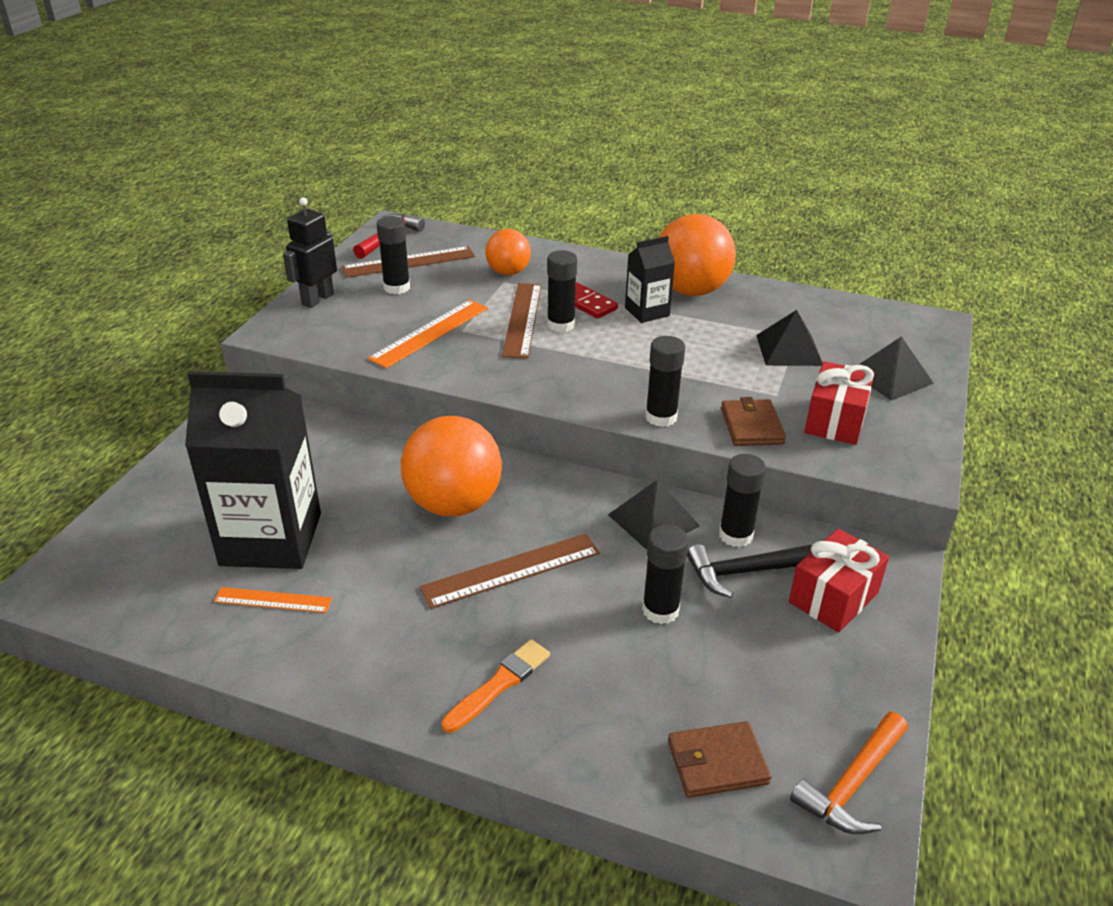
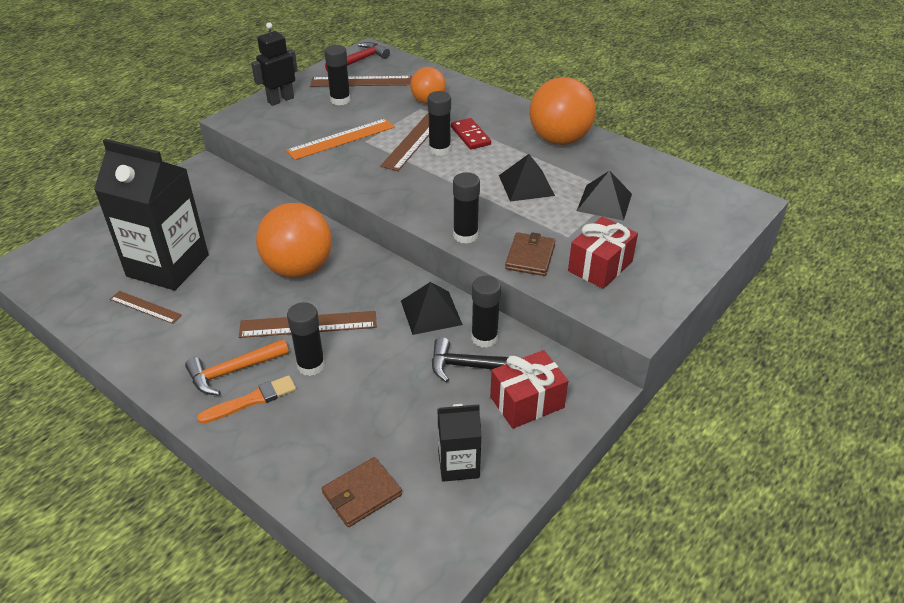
camera: 20 degrees right, 5 degrees up
(273, 600) = (145, 307): orange ruler -> brown ruler
(647, 312) = (512, 151): black carton -> black carton (458, 464)
(660, 610) = (392, 378): black glue stick -> black glue stick (311, 365)
(717, 762) = (361, 494): brown wallet -> brown wallet turned 45 degrees counterclockwise
(852, 784) = (446, 537): orange hammer -> orange hammer (233, 371)
(890, 377) = (673, 240): black pyramid -> black pyramid (526, 185)

